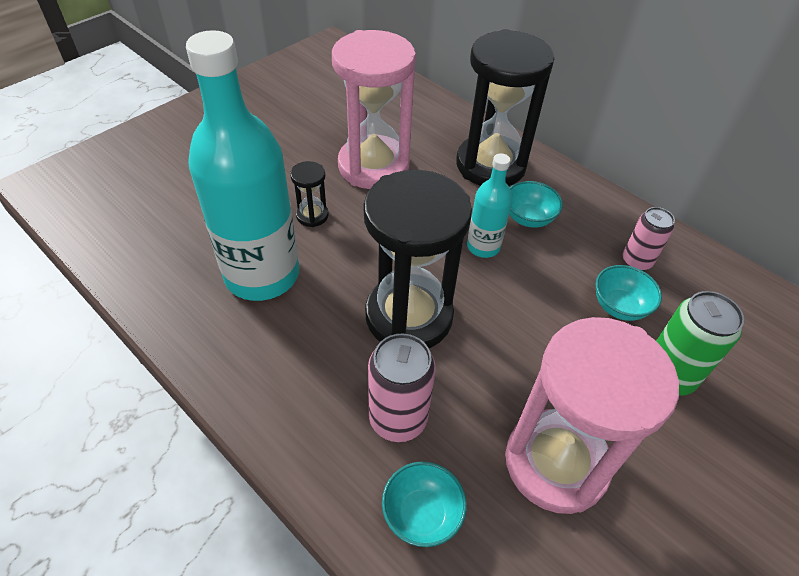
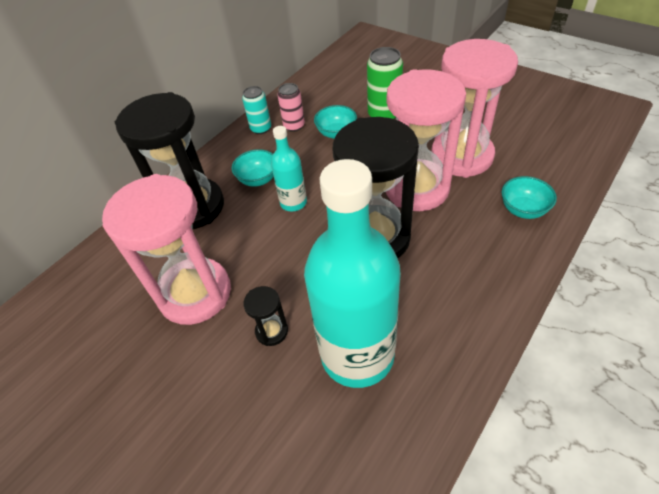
camera: 90 degrees left, 0 degrees up
(398, 418) = (464, 231): pink can -> none
(489, 381) = (416, 188): none -> pink hourglass
(630, 226) = (261, 128): none -> turquoise can

